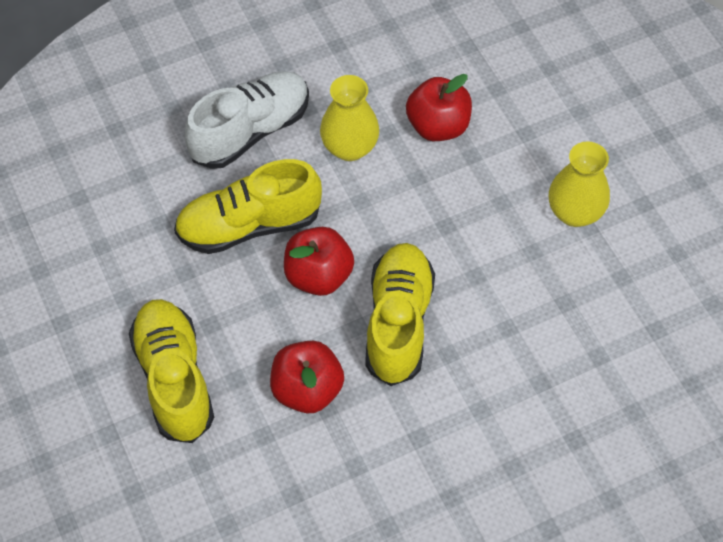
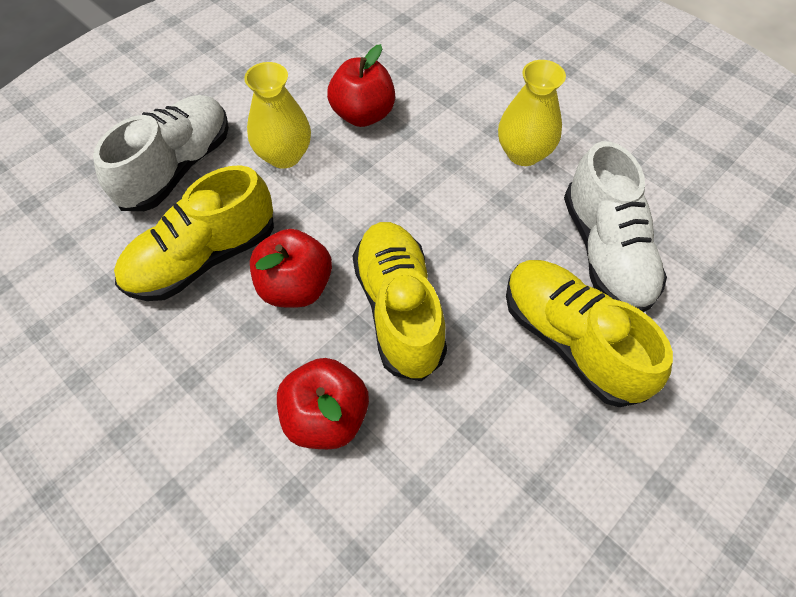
camera: 20 degrees left, 0 degrees up
(174, 379) = (163, 458): yellow shoe -> yellow shoe (570, 341)
(604, 330) = (605, 251): none -> white shoe

